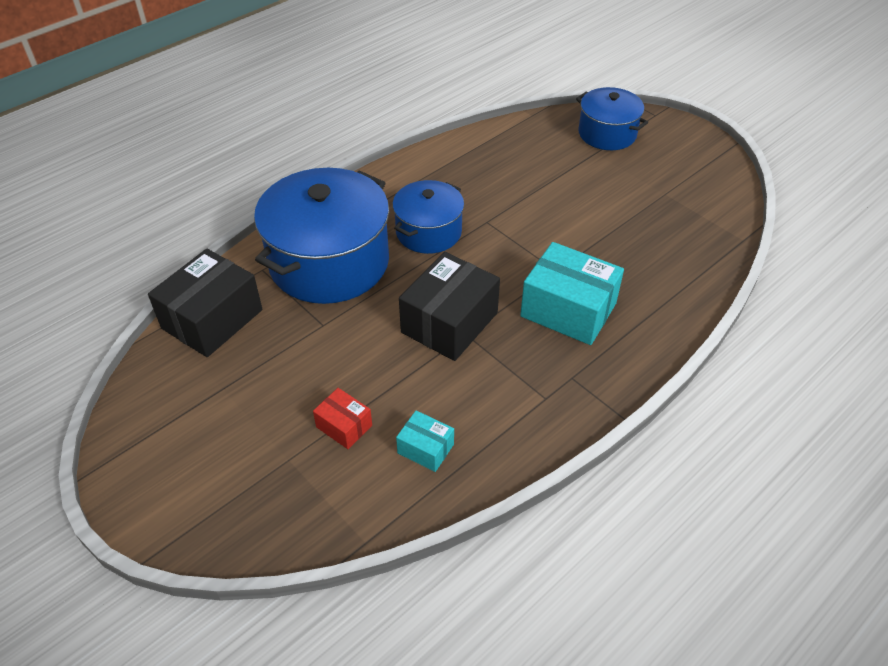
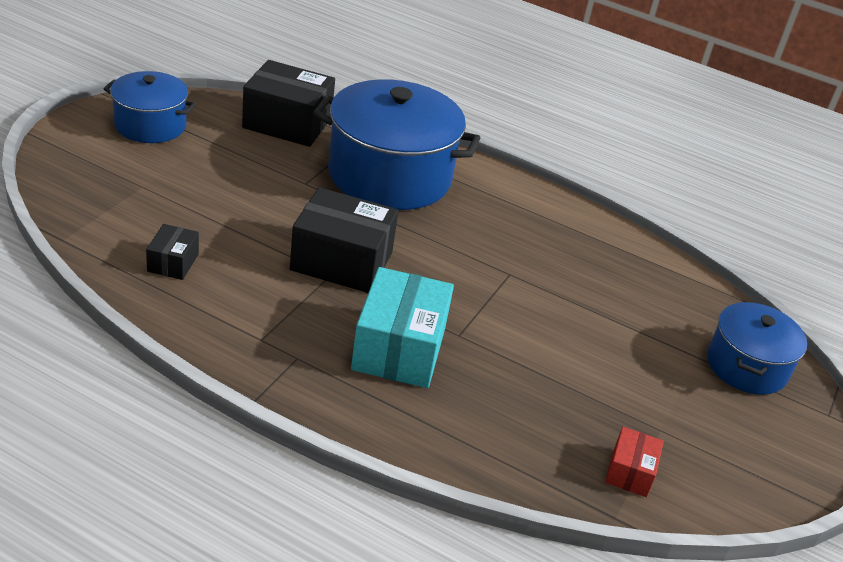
camera: 65 degrees right, 10 degrees down
(344, 426) = (187, 211): red box -> red box (630, 472)
(425, 449) = (173, 262): turquoise box -> black box
(428, 232) = (468, 233): blue pot -> blue pot (150, 125)

